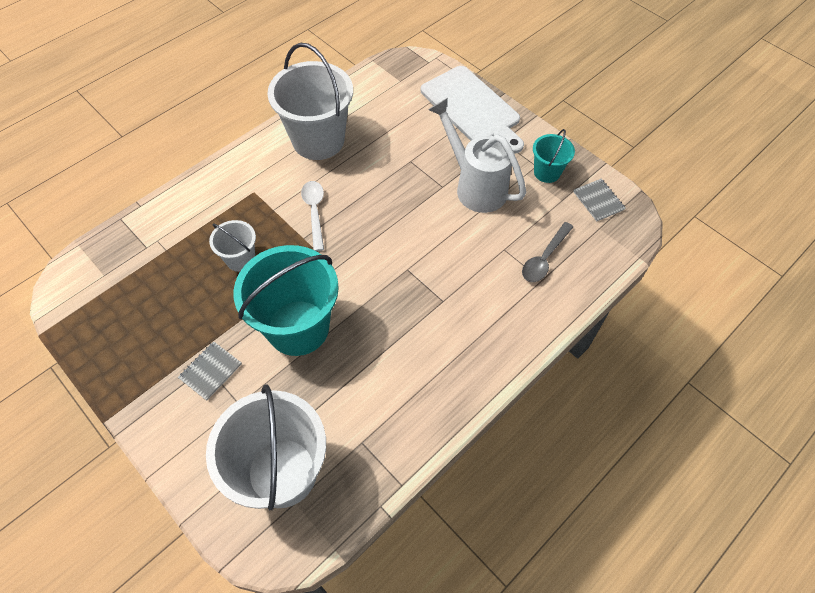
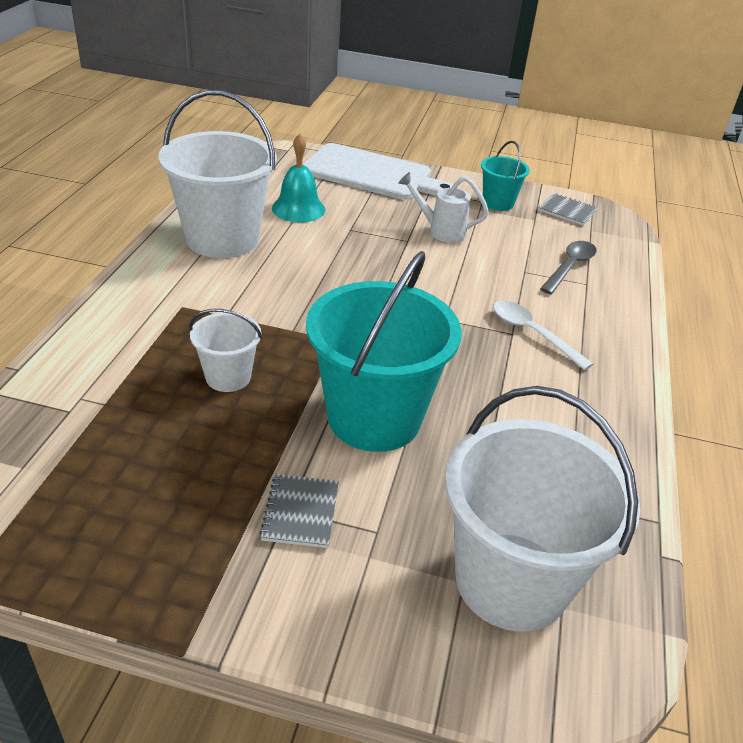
camera: 35 degrees left, 20 degrees down
(314, 212) = (282, 302): white spoon -> white spoon (532, 333)
(389, 128) = (298, 209): none -> turquoise bell
(475, 186) = (440, 231): white watering can -> white watering can, size x0.59
(544, 258) = (570, 267): grey spoon -> grey spoon turned 150 degrees counterclockwise

